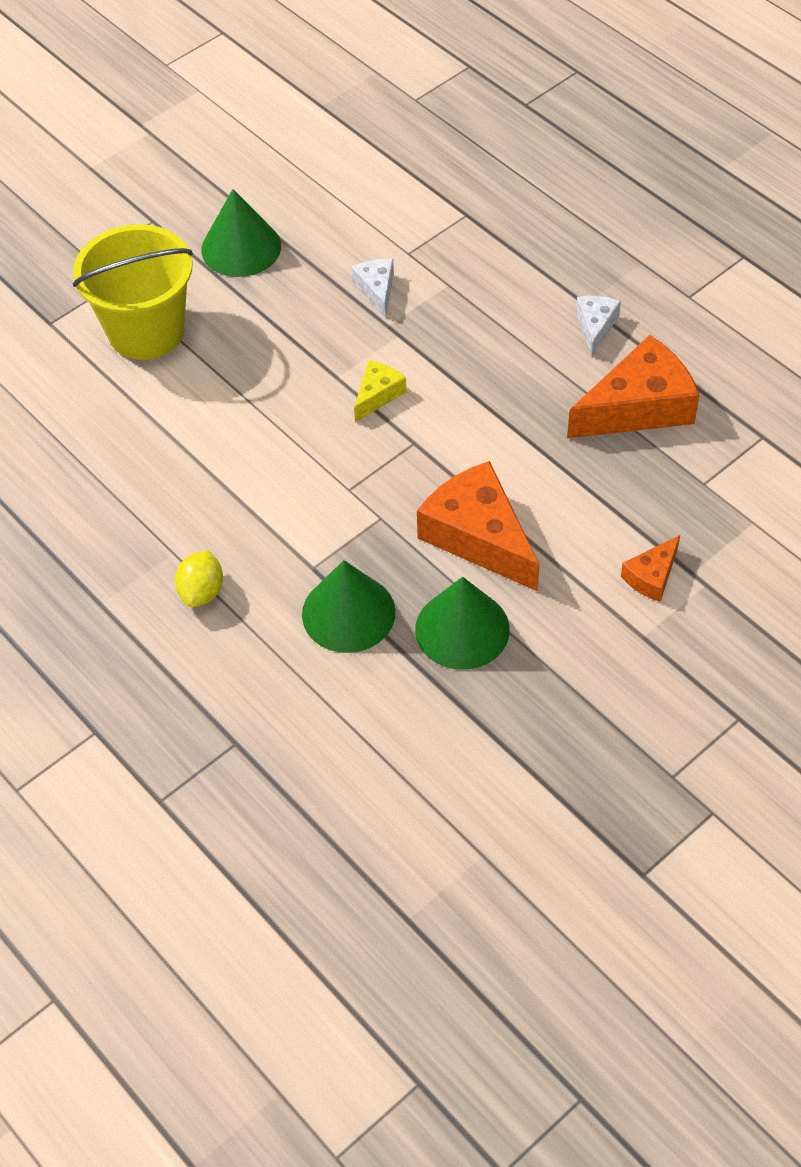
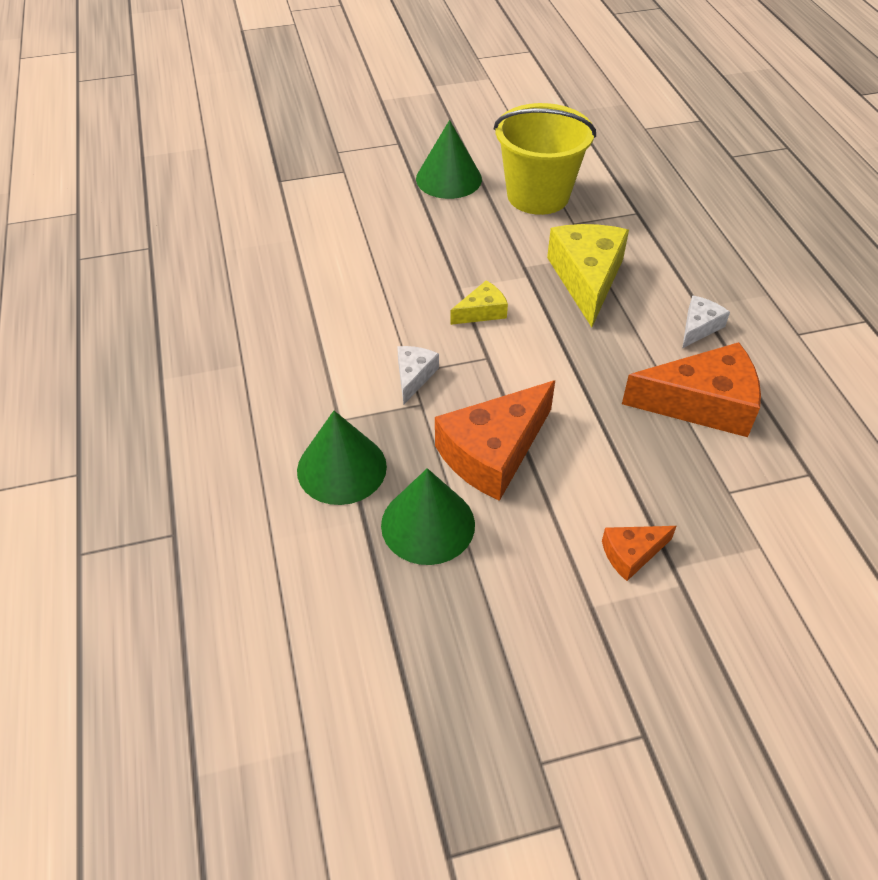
camera: 25 degrees right, 5 degrees down
(146, 331) = (341, 208): yellow bucket -> yellow bucket (538, 195)
(202, 592) = (240, 402): yellow lemon -> none
(376, 289) = (531, 239): white cheese -> white cheese (414, 376)
(459, 314) = (587, 278): none -> yellow cheese
(478, 536) = (493, 452): orange cheese -> orange cheese turned 120 degrees counterclockwise

